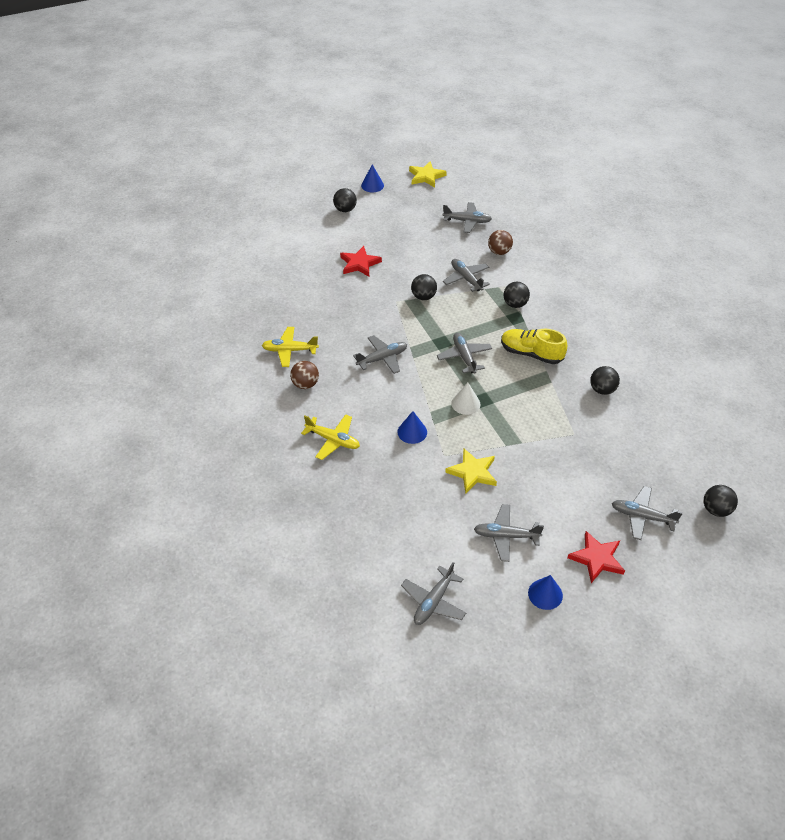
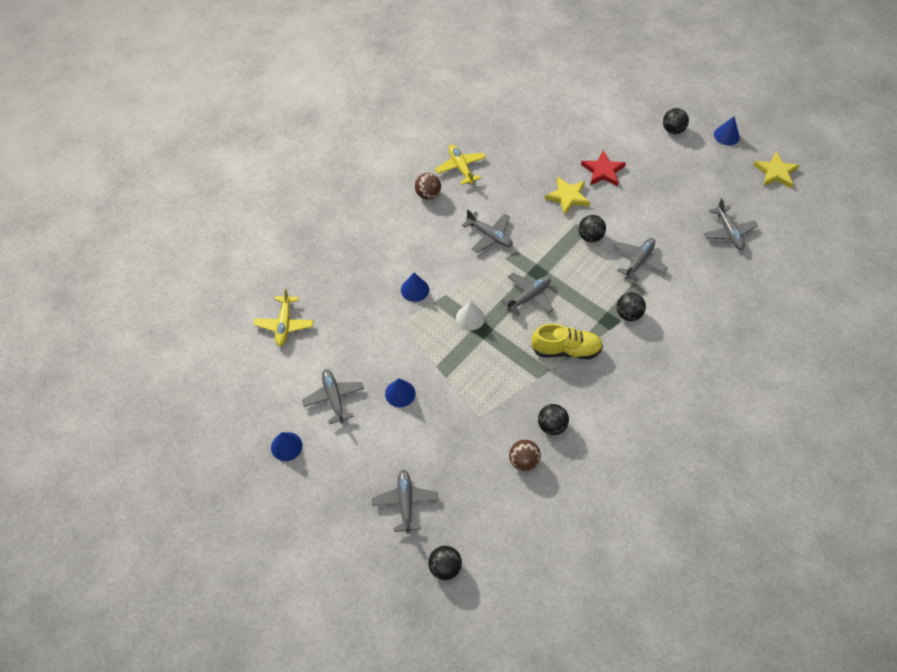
camera: 65 degrees right, 10 degrees up
(333, 440) = (377, 238): yellow plane -> yellow plane (284, 324)
(433, 601) = (247, 368): grey plane -> none
(472, 472) = (391, 350): yellow star -> yellow star (568, 197)
(499, 252) = (699, 275): brown ball -> brown ball (523, 461)
(524, 482) = (400, 393): none -> blue cone
(531, 354) = (566, 350): yellow shoe -> yellow shoe turned 90 degrees clockwise
(597, 558) = (340, 476): red star -> none

